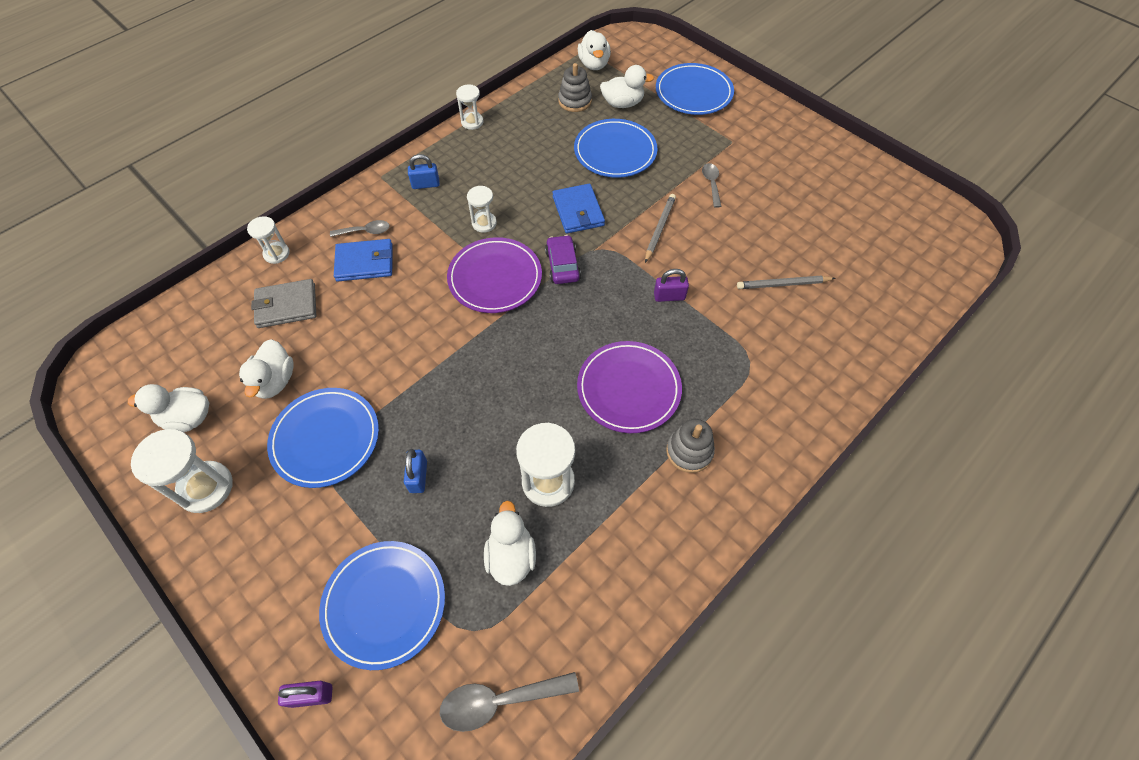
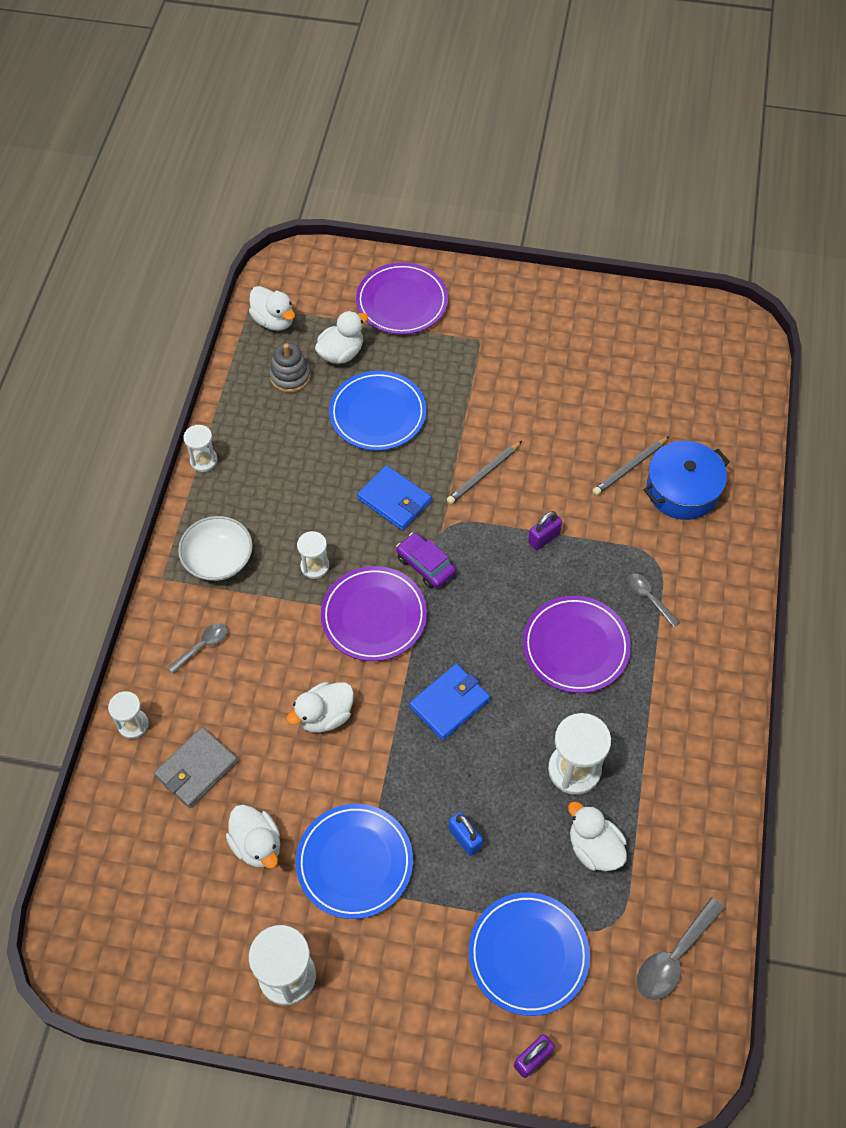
camera: 35 degrees left, 0 degrees up
(188, 418) = (207, 931): white duck -> white duck (324, 716)
(365, 262) = (233, 678): blue wallet -> blue wallet (449, 703)
(425, 184) = (218, 559): blue padlock -> white bowl
(659, 229) = (484, 474): grey pencil -> grey pencil turned 120 degrees counterclockwise
(689, 451) = (664, 669): grey stacking toy -> none
(693, 93) = (402, 302): blue plate -> purple plate
(711, 184) = (495, 398): grey spoon -> grey spoon (648, 597)
(816, 324) = (682, 490): none -> blue pot

